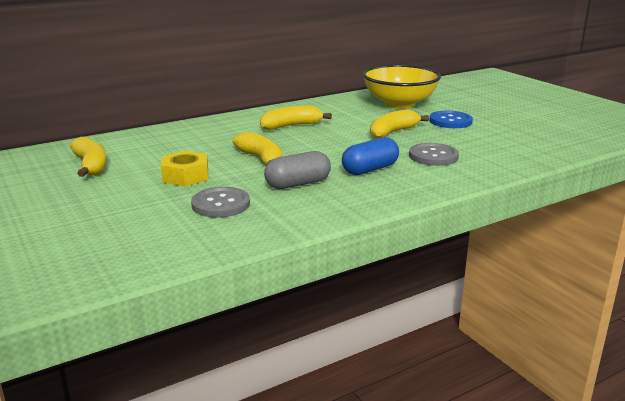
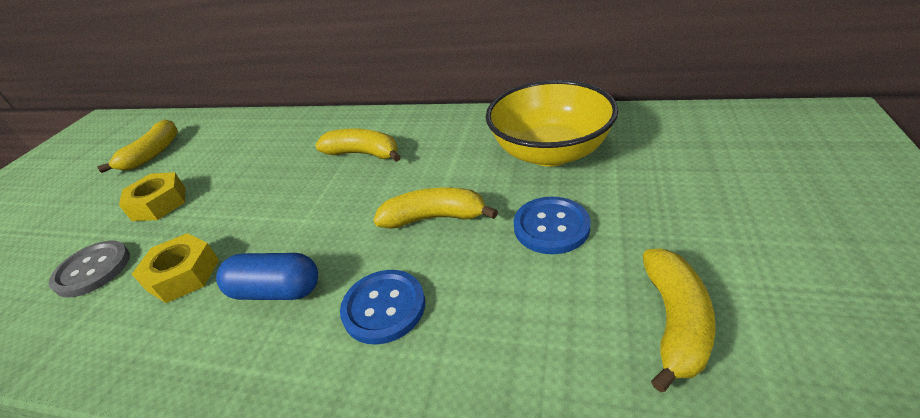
camera: 50 degrees right, 15 degrees up
(261, 159) = (241, 206): yellow banana -> yellow banana (674, 322)
(298, 184) = (183, 275): grey capsule -> yellow nut
(433, 156) = (384, 307): grey button -> blue button

